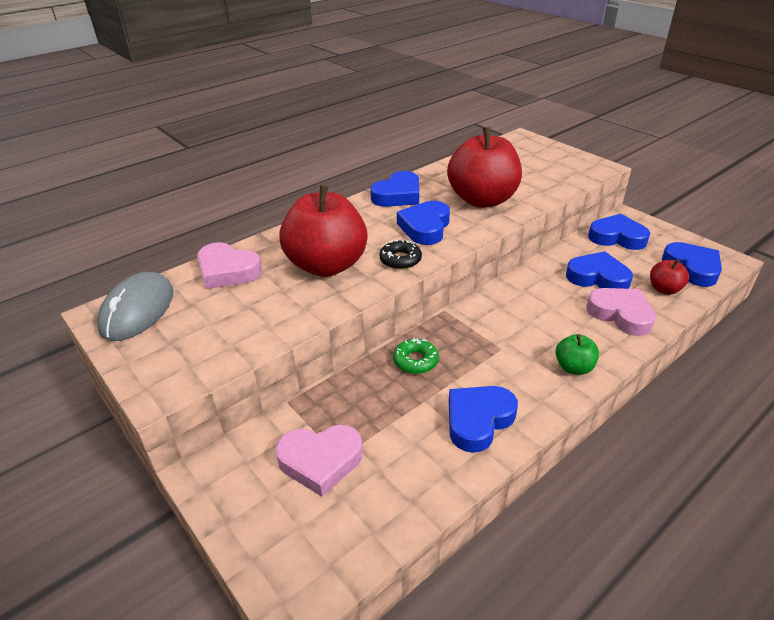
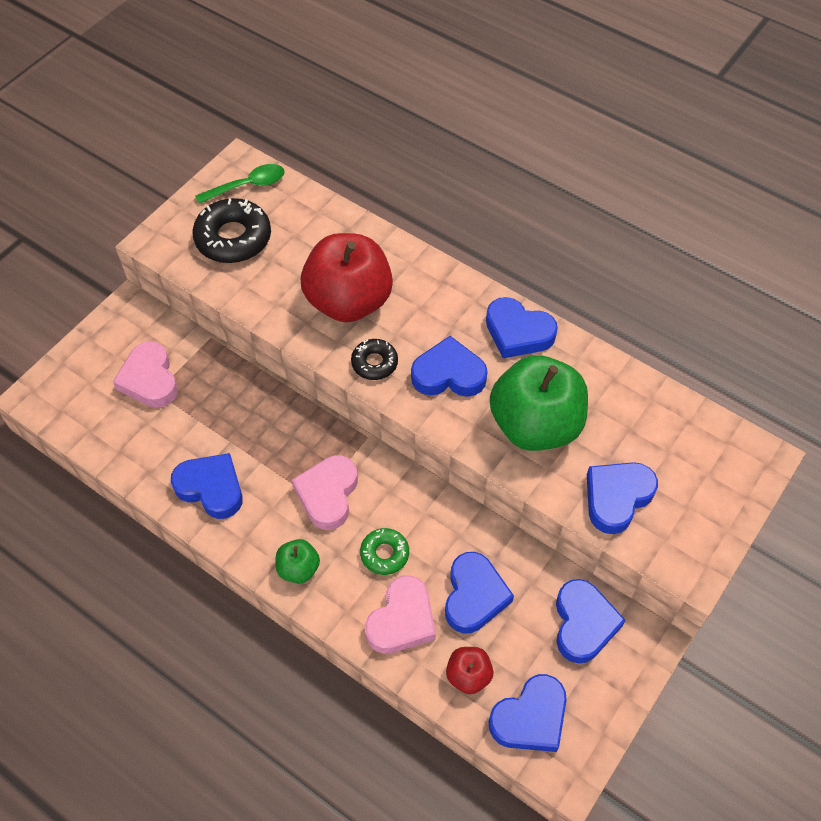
camera: 75 degrees right, 20 degrees up
(138, 310) = (248, 186): grey mouse -> green spoon
(201, 327) = (233, 238): none -> black donut
(227, 271) = (320, 225): pink heart -> pink heart (328, 494)
(415, 361) = (281, 424): green donut -> green donut (384, 554)
(482, 200) = (535, 425): red apple -> green apple
(546, 181) = (617, 498): none -> blue heart

